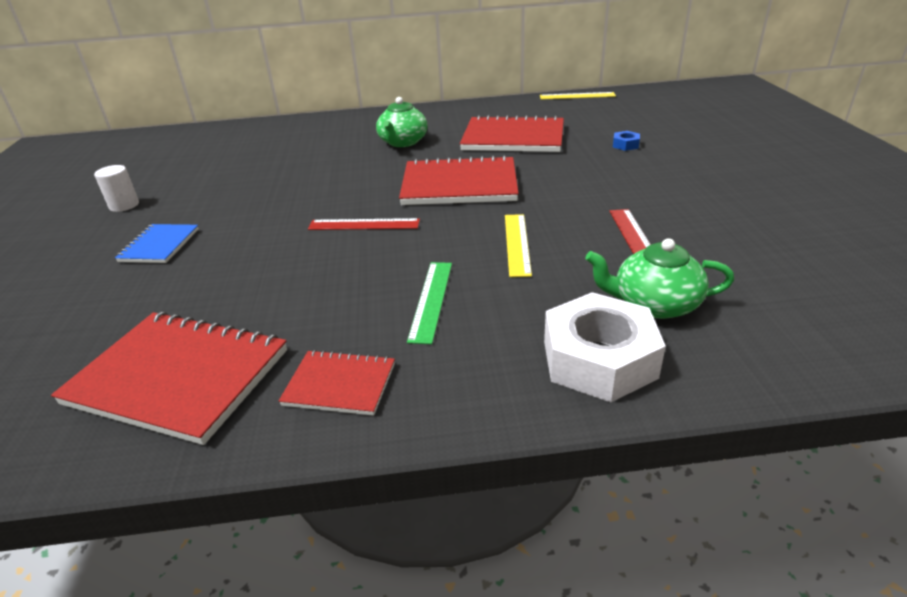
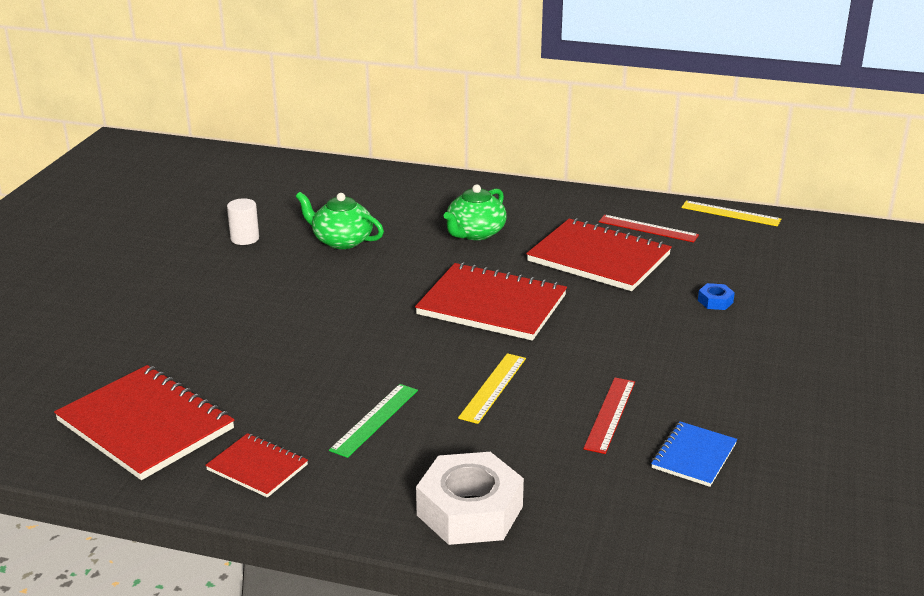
camera: 20 degrees right, 5 degrees down
(124, 205) = (167, 244): white cylinder -> white cylinder (245, 238)
(159, 245) = (180, 298): blue notebook -> blue notebook (693, 456)
(364, 225) = (368, 326): red ruler -> red ruler (648, 229)
(654, 304) = (562, 481): green teapot -> green teapot (341, 241)

